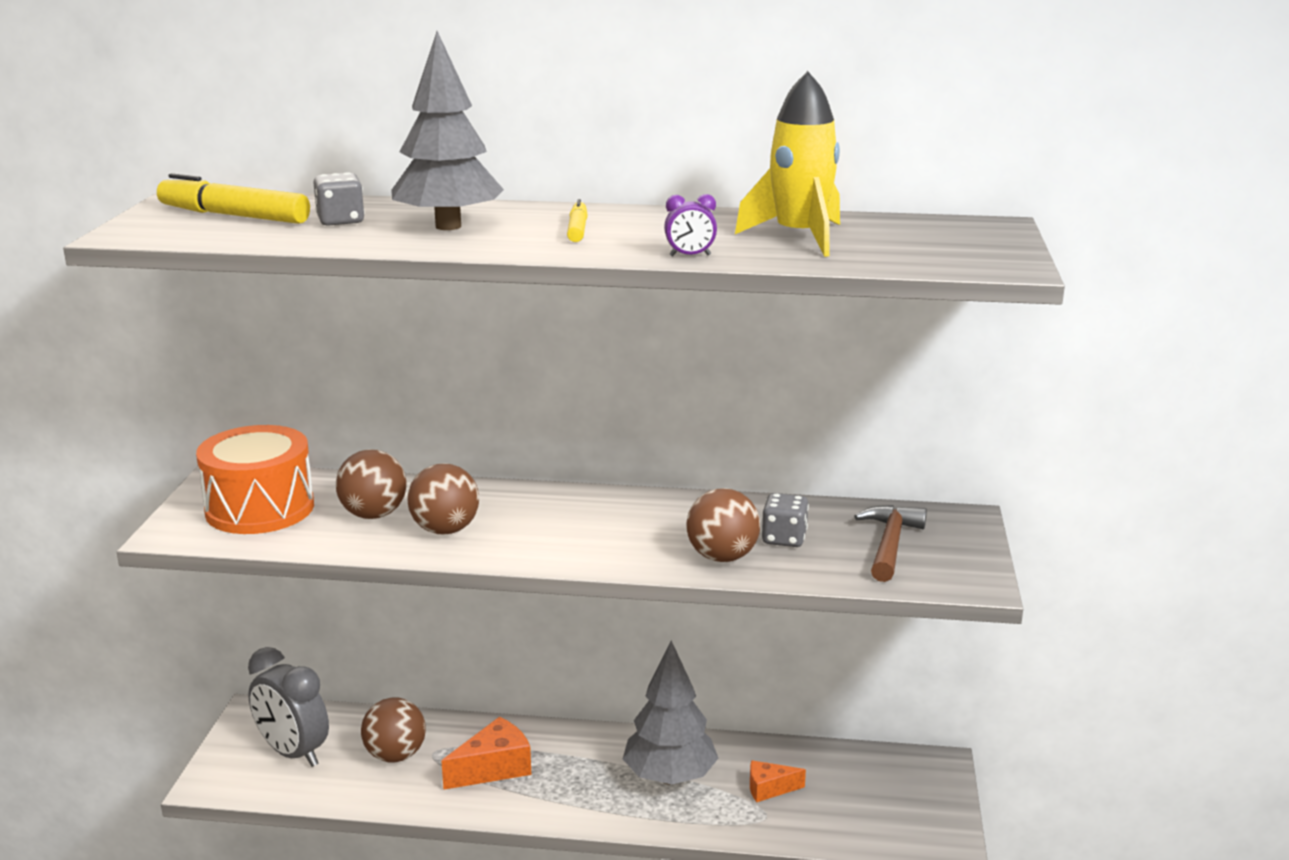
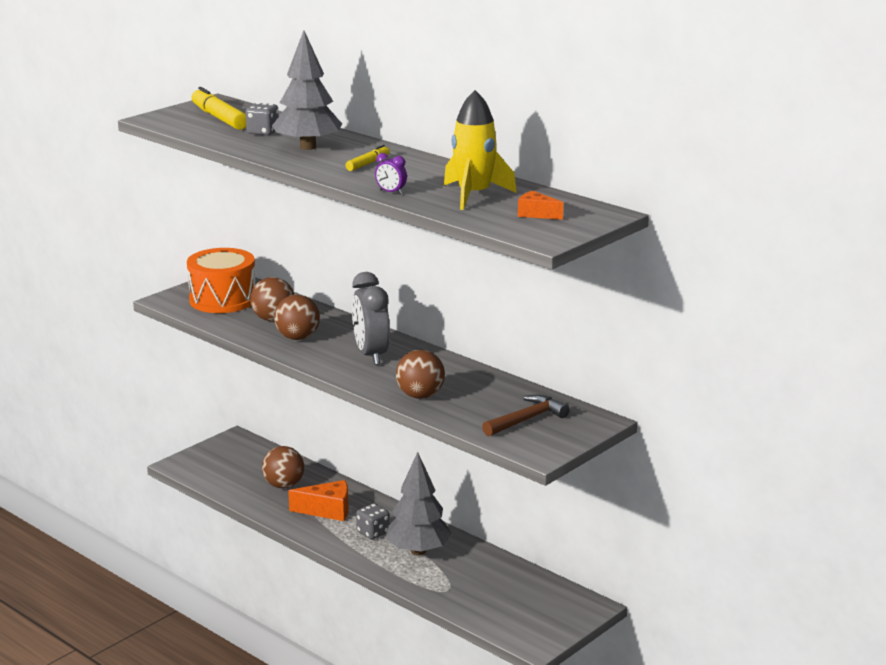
camera: 35 degrees right, 0 degrees up
(293, 753) = (233, 465): grey clock -> grey clock (371, 355)
(769, 789) = (468, 578): orange cheese -> orange cheese (536, 214)
(784, 538) = (471, 398): grey dice -> grey dice (373, 532)

